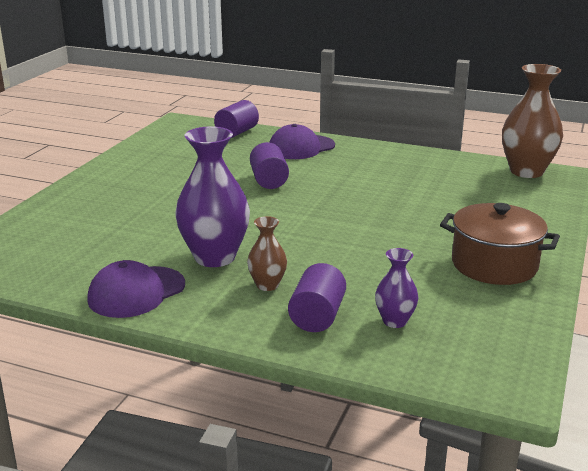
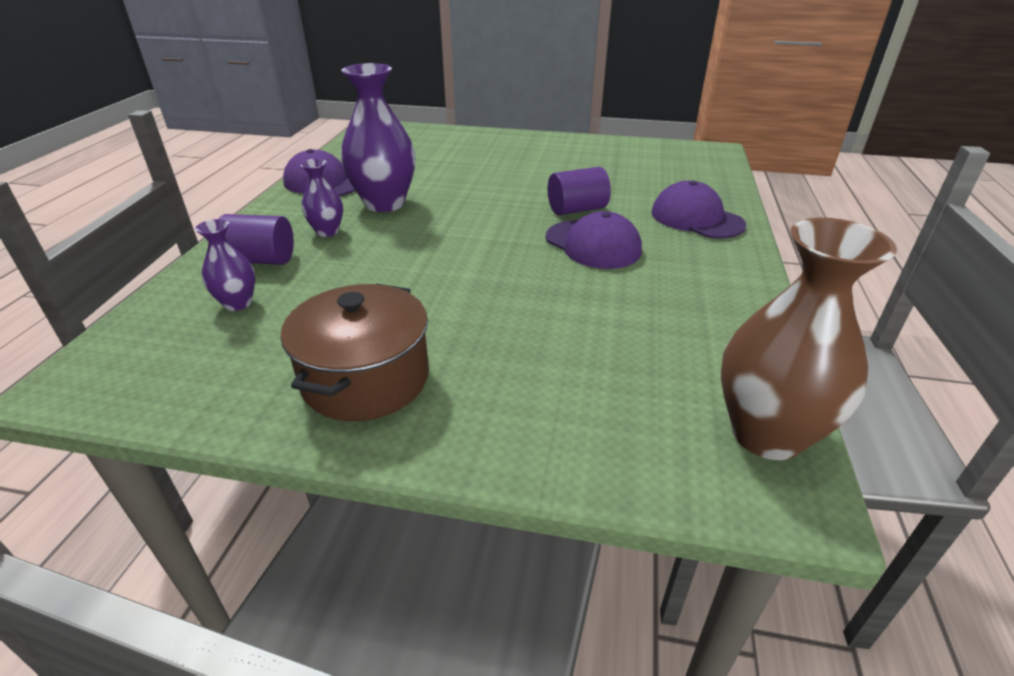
camera: 80 degrees right, 10 degrees up
(237, 132) = (711, 179): purple cylinder -> none
(267, 285) = (327, 231): brown vase -> purple vase
(330, 182) = (593, 244): none -> purple cap

